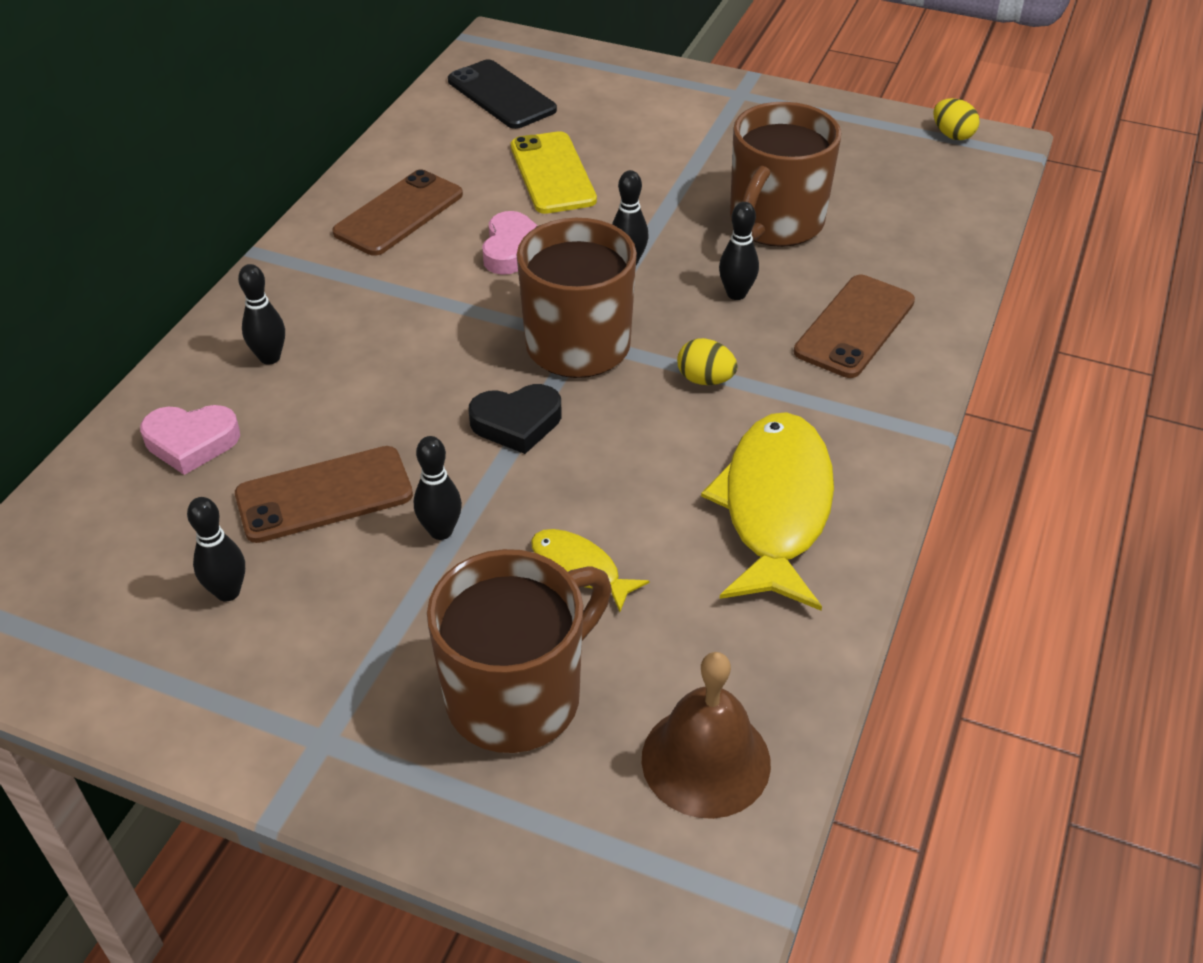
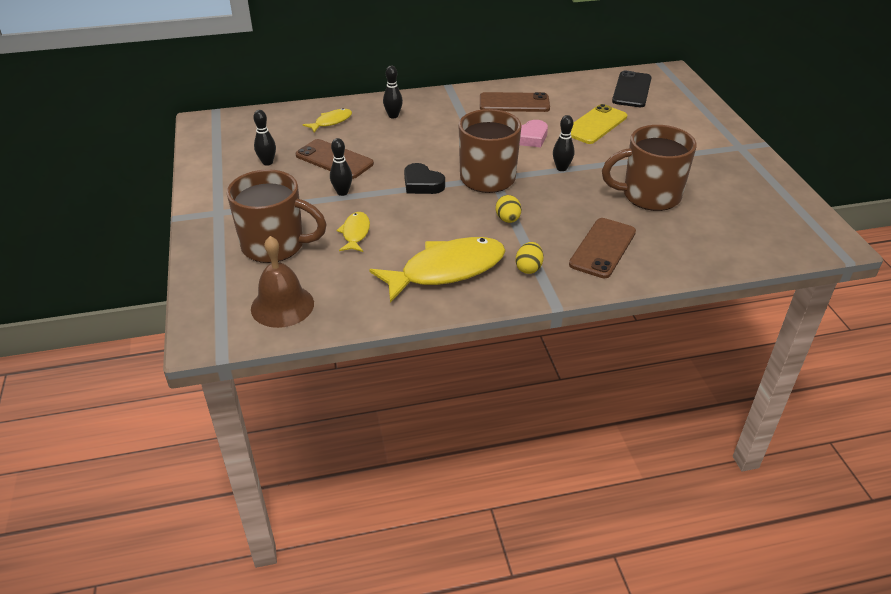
camera: 55 degrees right, 5 degrees down
(191, 442) = (331, 122): pink heart -> yellow fish
(736, 294) = (579, 205): black bowling pin -> none
(854, 327) = (603, 248): brown phone -> brown phone turned 60 degrees counterclockwise
(952, 135) = (817, 223): yellow egg -> yellow egg (528, 268)

